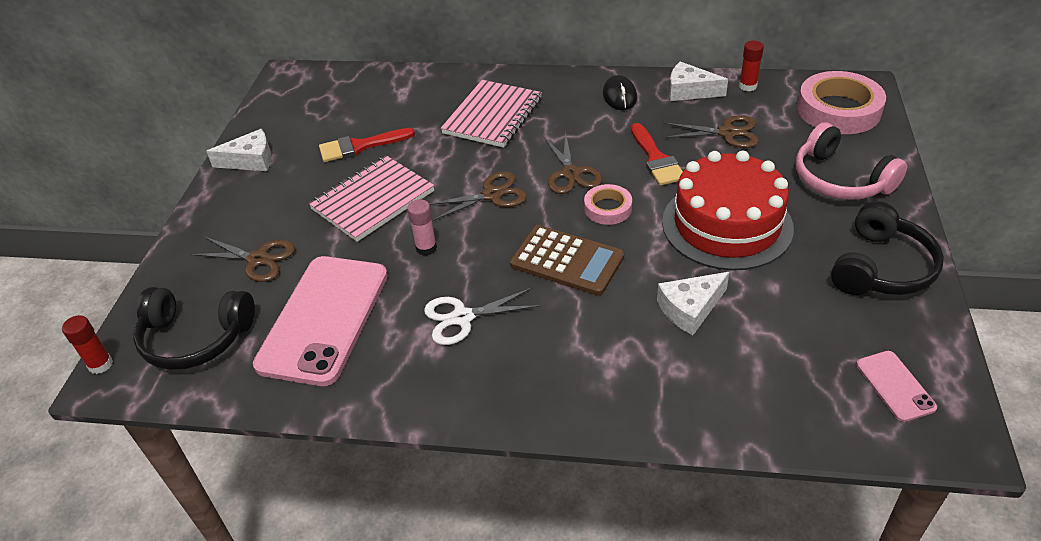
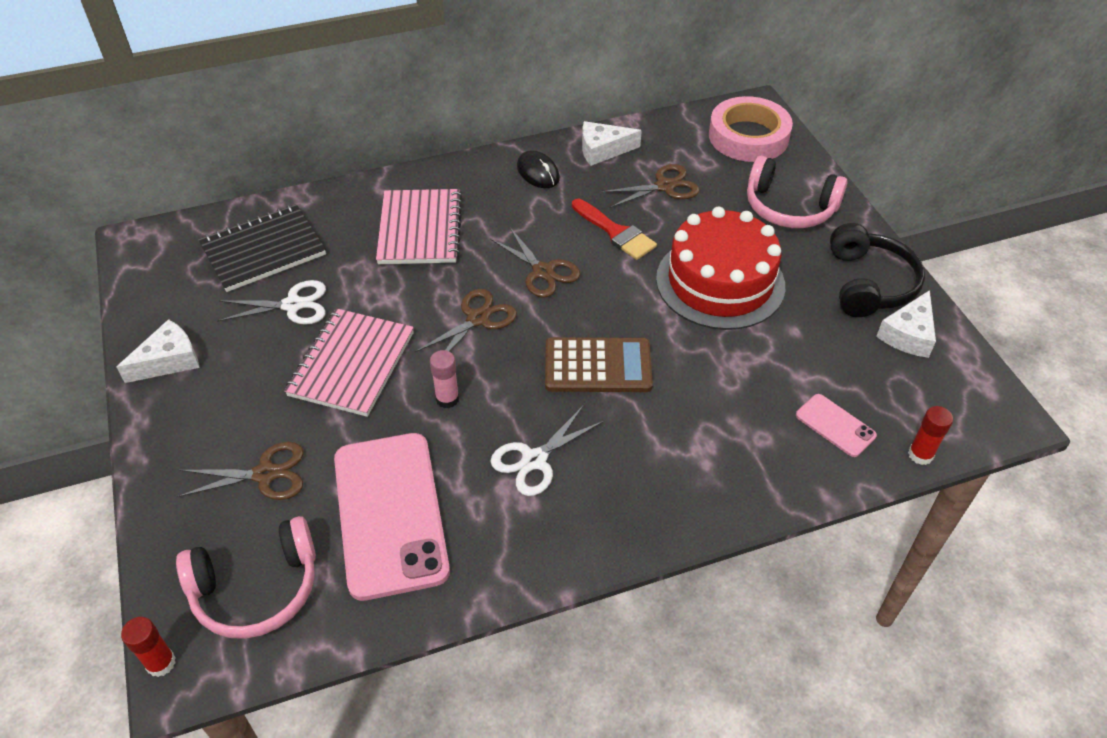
camera: 30 degrees left, 5 degrees up
(196, 338) = (256, 588): black headphones -> pink headphones
(360, 146) = (292, 305): red brush -> white scissors
(367, 102) = (263, 250): none -> black notebook
(608, 208) = (602, 298): pink tape -> none
(690, 309) = (738, 376): white cheese -> white cheese (908, 334)
(748, 86) = (654, 131): red glue stick -> red glue stick (920, 455)
(895, 386) = (938, 389): pink phone -> pink phone (835, 425)

